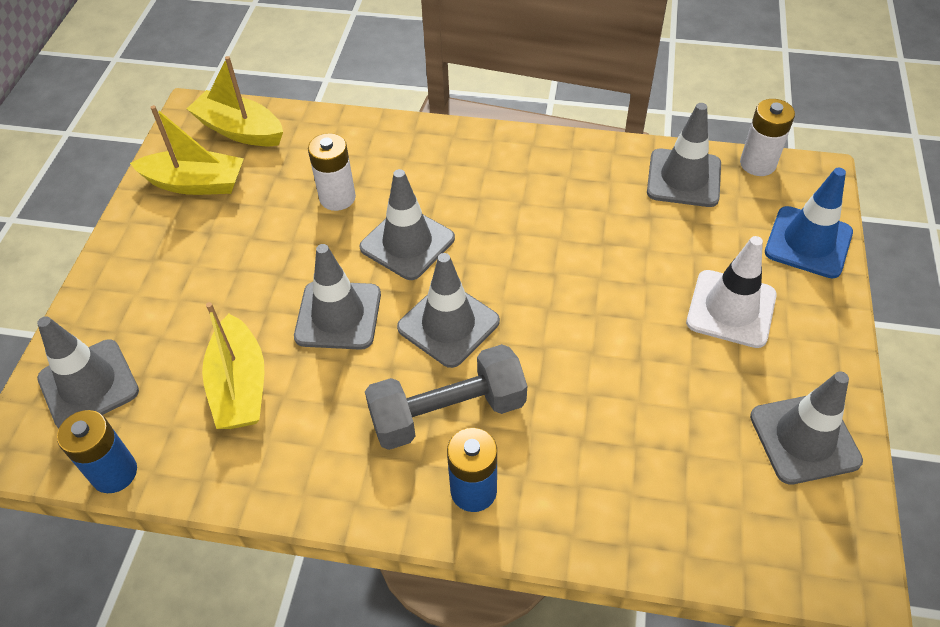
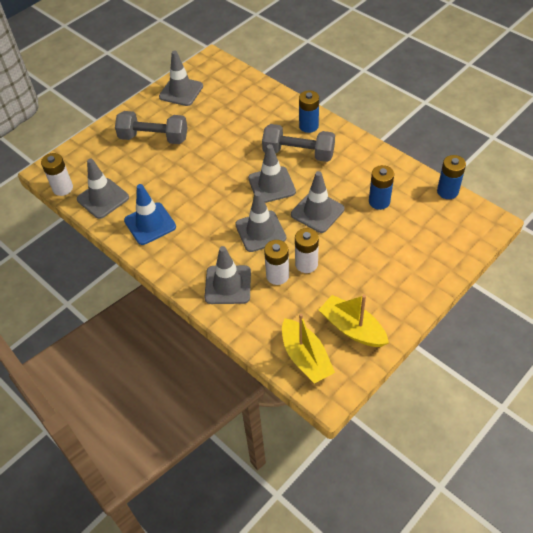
camera: 145 degrees left, 0 degrees up
(88, 385) = (450, 234): grey traffic cone -> grey traffic cone (228, 285)
(240, 386) = (379, 201): yellow boat -> blue battery
(305, 230) = (306, 264): none -> white battery
(731, 309) = (154, 138): white traffic cone -> grey dumbbell
(808, 242) = (91, 146): blue traffic cone -> blue traffic cone (150, 224)

